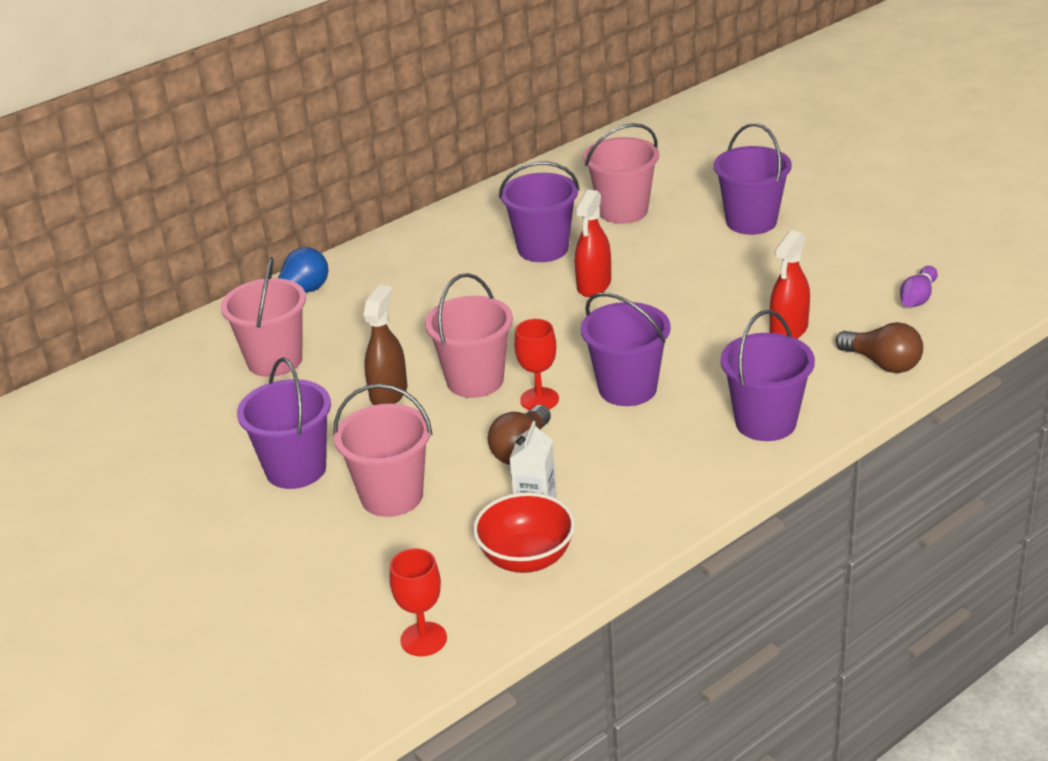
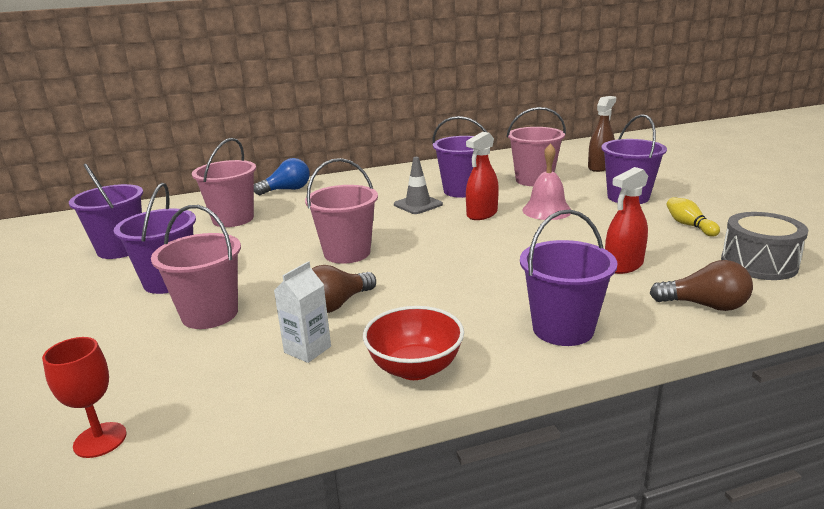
camera: 20 degrees right, 10 degrees down
(388, 393) = (281, 249): brown spray bottle -> brown spray bottle (600, 167)
(503, 285) = (418, 204): none -> grey traffic cone
(526, 558) = (259, 391): red bowl -> red bowl (415, 368)
(539, 399) = (382, 273): red goblet -> none
(627, 388) = (457, 280): purple bucket -> purple bucket (120, 249)
(667, 263) = (547, 210): none -> pink bell
(834, 256) = (689, 225): none -> yellow bowling pin
(883, 363) = (705, 305): brown light bulb -> brown light bulb turned 45 degrees counterclockwise
(917, 298) = (758, 263): purple bowling pin -> grey drum

